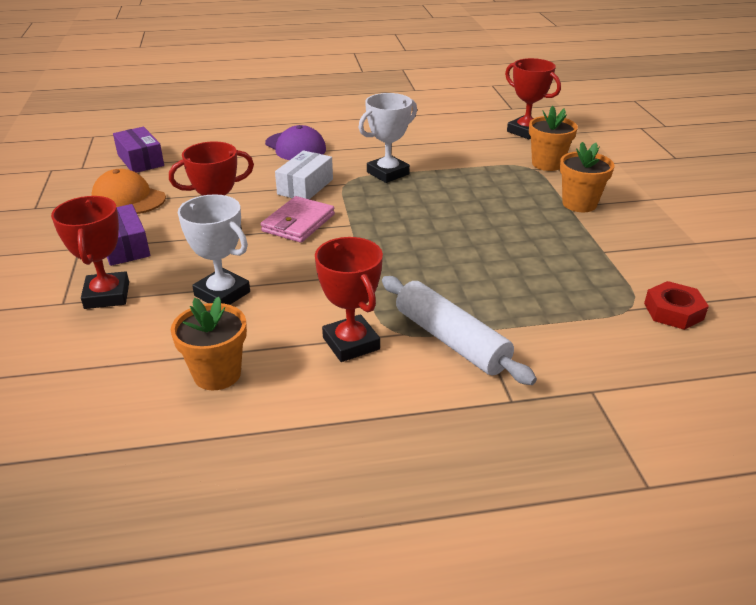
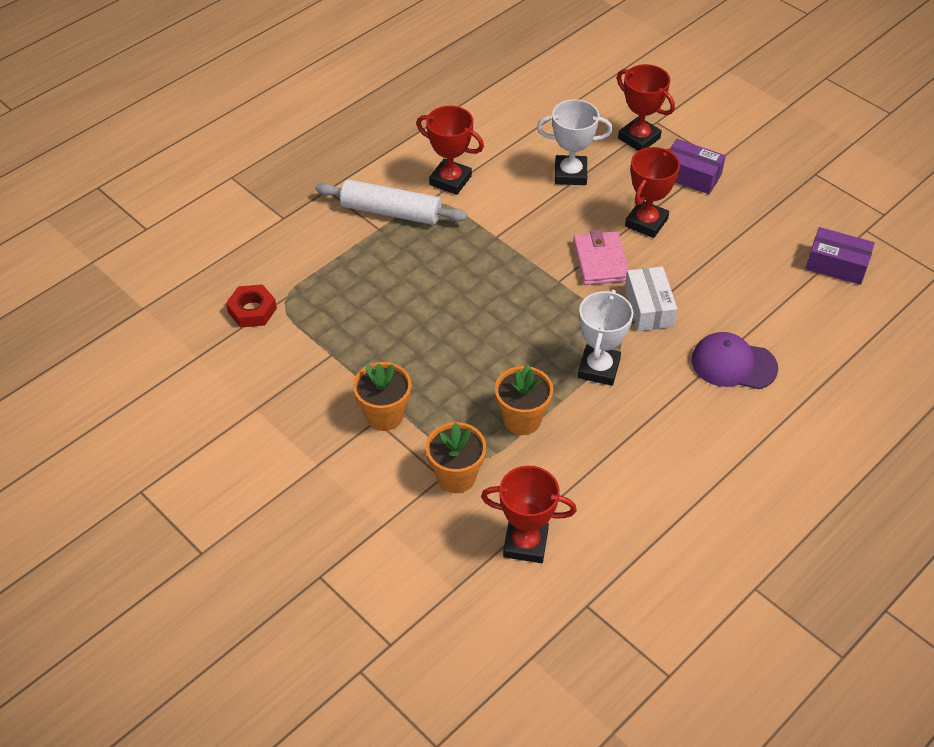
camera: 145 degrees right, 15 degrees up
(128, 198) = (766, 218): orange cap -> none
(217, 374) = (504, 128): orange flower pot -> orange flower pot (522, 419)

